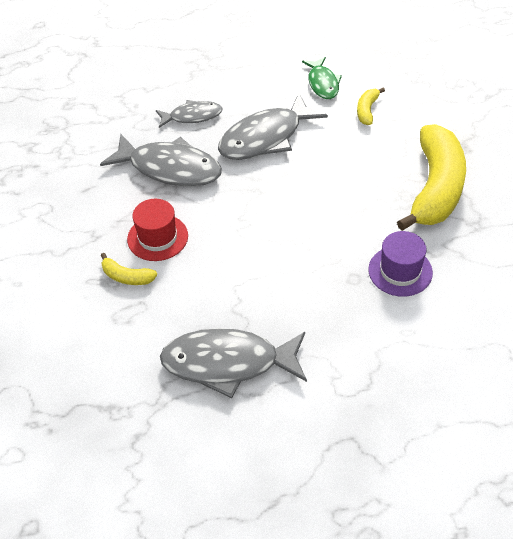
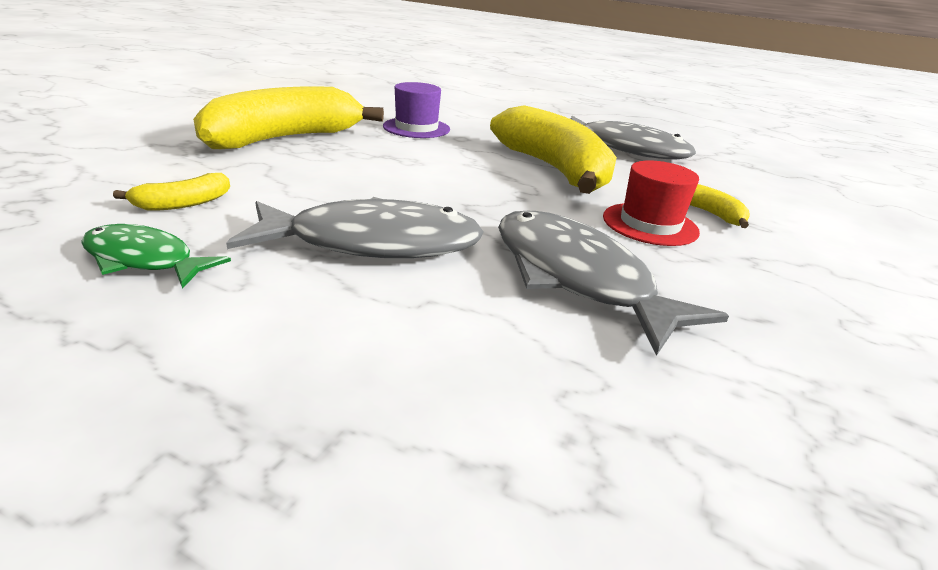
camera: 150 degrees left, 20 degrees down
(192, 116) = (452, 334): grey fish -> none
(251, 272) = (554, 169): none -> yellow banana
(322, 83) = (144, 260): green fish -> green fish turned 90 degrees counterclockwise

